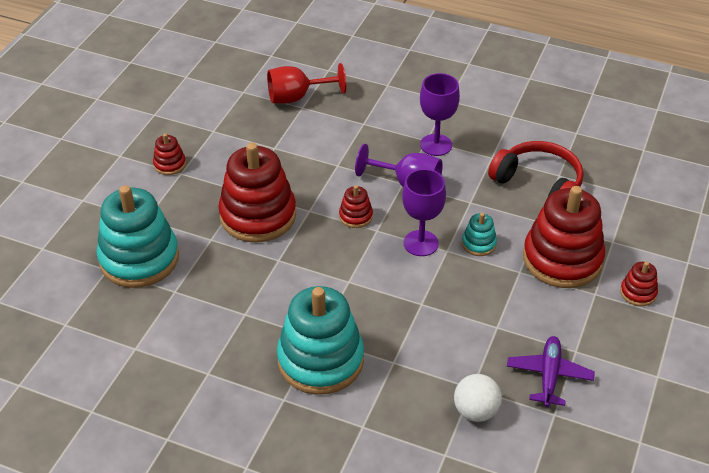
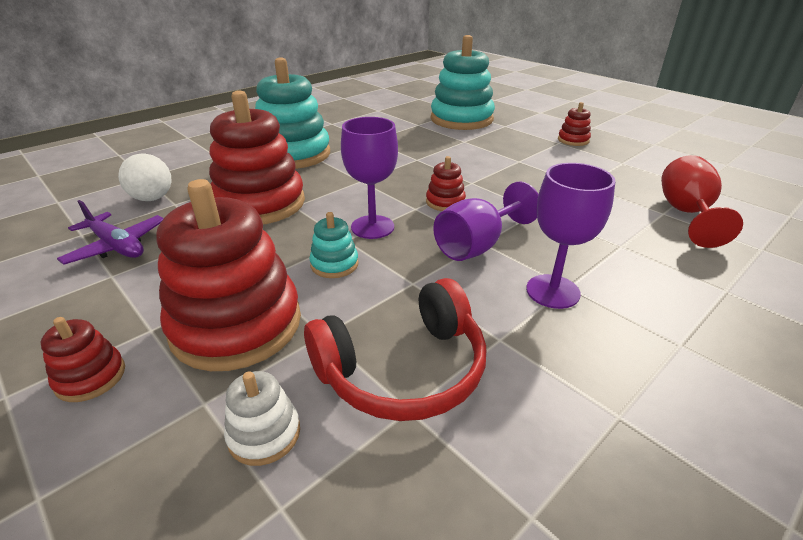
camera: 115 degrees right, 10 degrees down
(258, 215) = (480, 161): red stacking toy -> red stacking toy (260, 203)
(608, 213) = (264, 434): none -> white stacking toy

